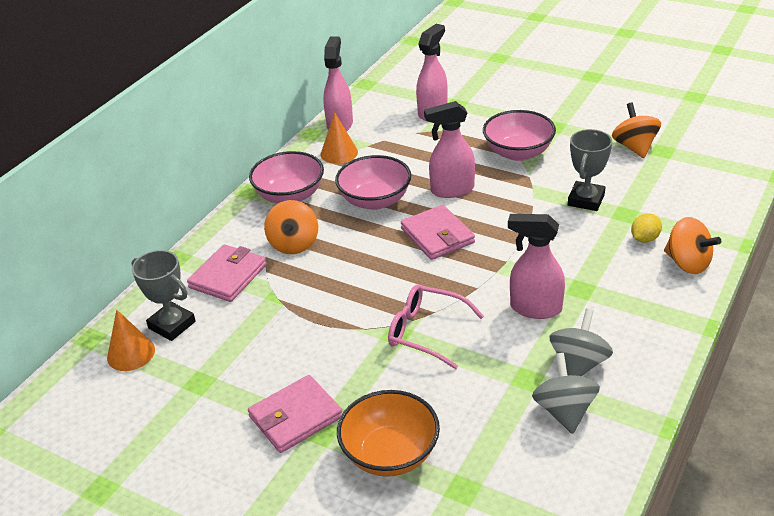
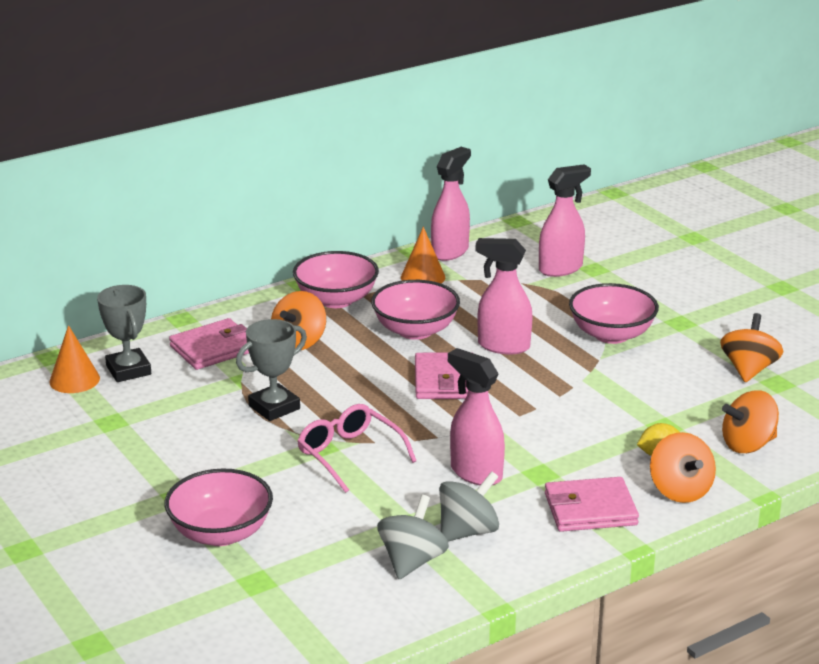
camera: 25 degrees right, 10 degrees down
(295, 417) = (167, 476): pink wallet -> pink wallet (590, 509)
(390, 454) = (221, 533): orange bowl -> pink bowl
(586, 200) = (636, 400): grey trophy -> grey trophy (274, 407)
(693, 207) = (748, 445): none -> orange spinning top

